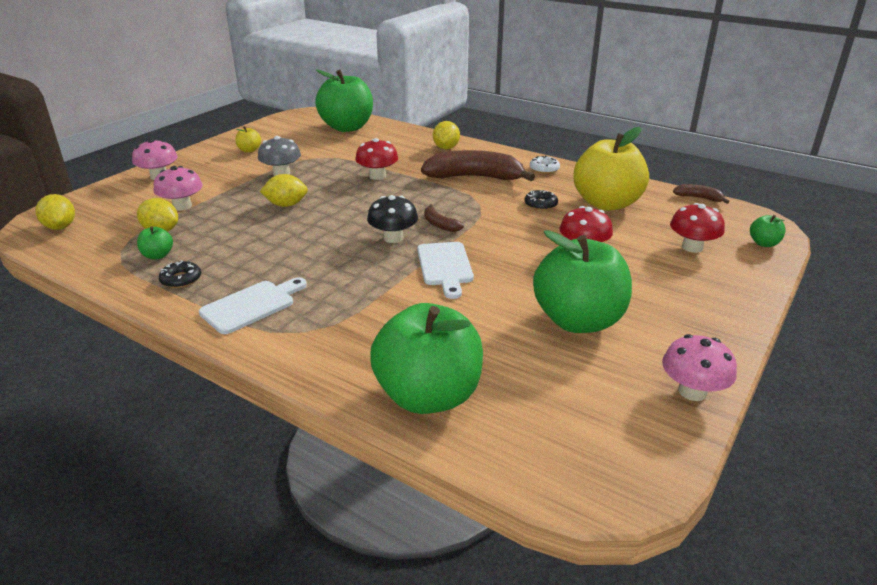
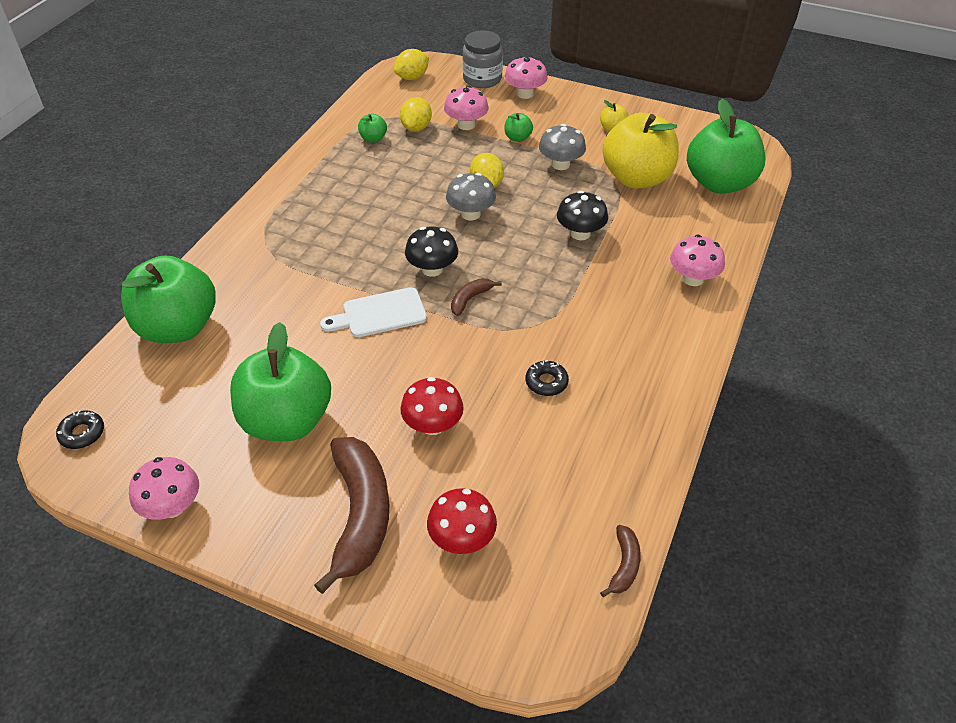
camera: 80 degrees right, 15 degrees up
(110, 192) = (482, 79): none -> grey jar
(181, 279) = (336, 161): black donut -> black donut (82, 433)
(251, 305) = (300, 208): white cutting board -> none
(324, 215) = (471, 214): none -> grey mushroom
(377, 176) = (580, 233): red mushroom -> black mushroom
(446, 148) = (693, 278): yellow lemon -> pink mushroom
(475, 177) = (607, 315): brown banana -> brown banana (360, 515)
(544, 169) = (662, 382): white donut -> none
(606, 203) = (569, 450): yellow apple -> yellow apple (637, 178)
(764, 243) = (490, 630): green apple -> green apple (517, 138)

